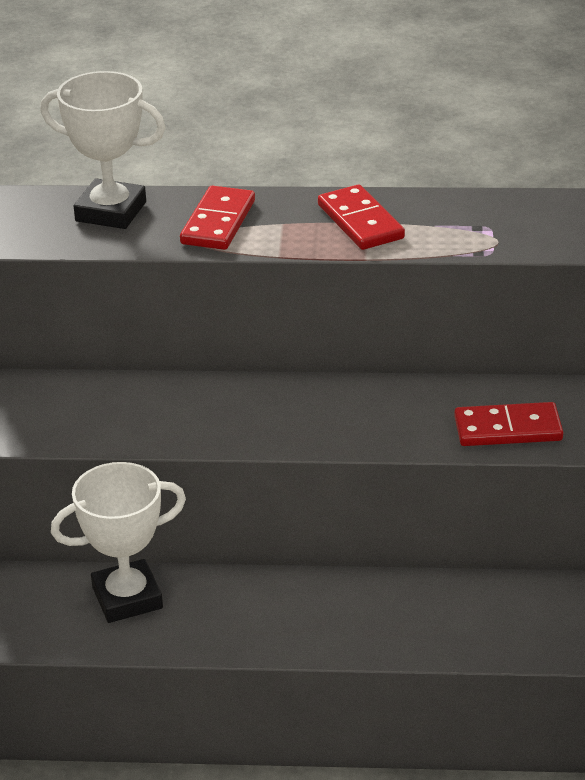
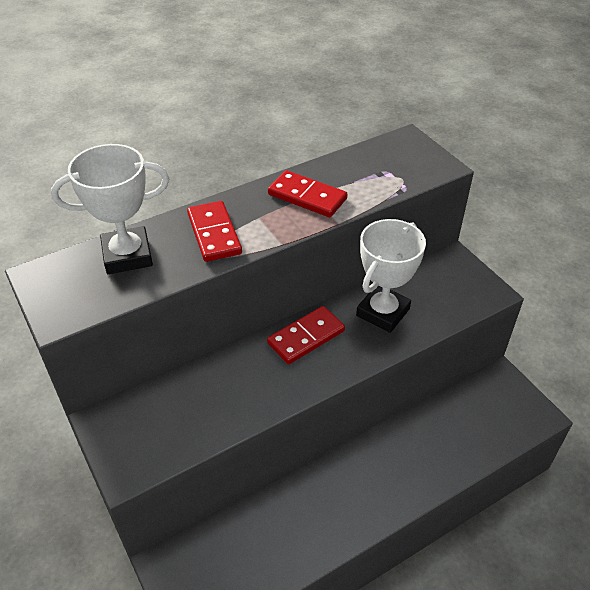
camera: 35 degrees left, 10 degrees up
(127, 598) = (268, 525): white trophy -> white trophy (383, 312)
(508, 429) = (452, 298): red domino -> red domino (306, 337)

